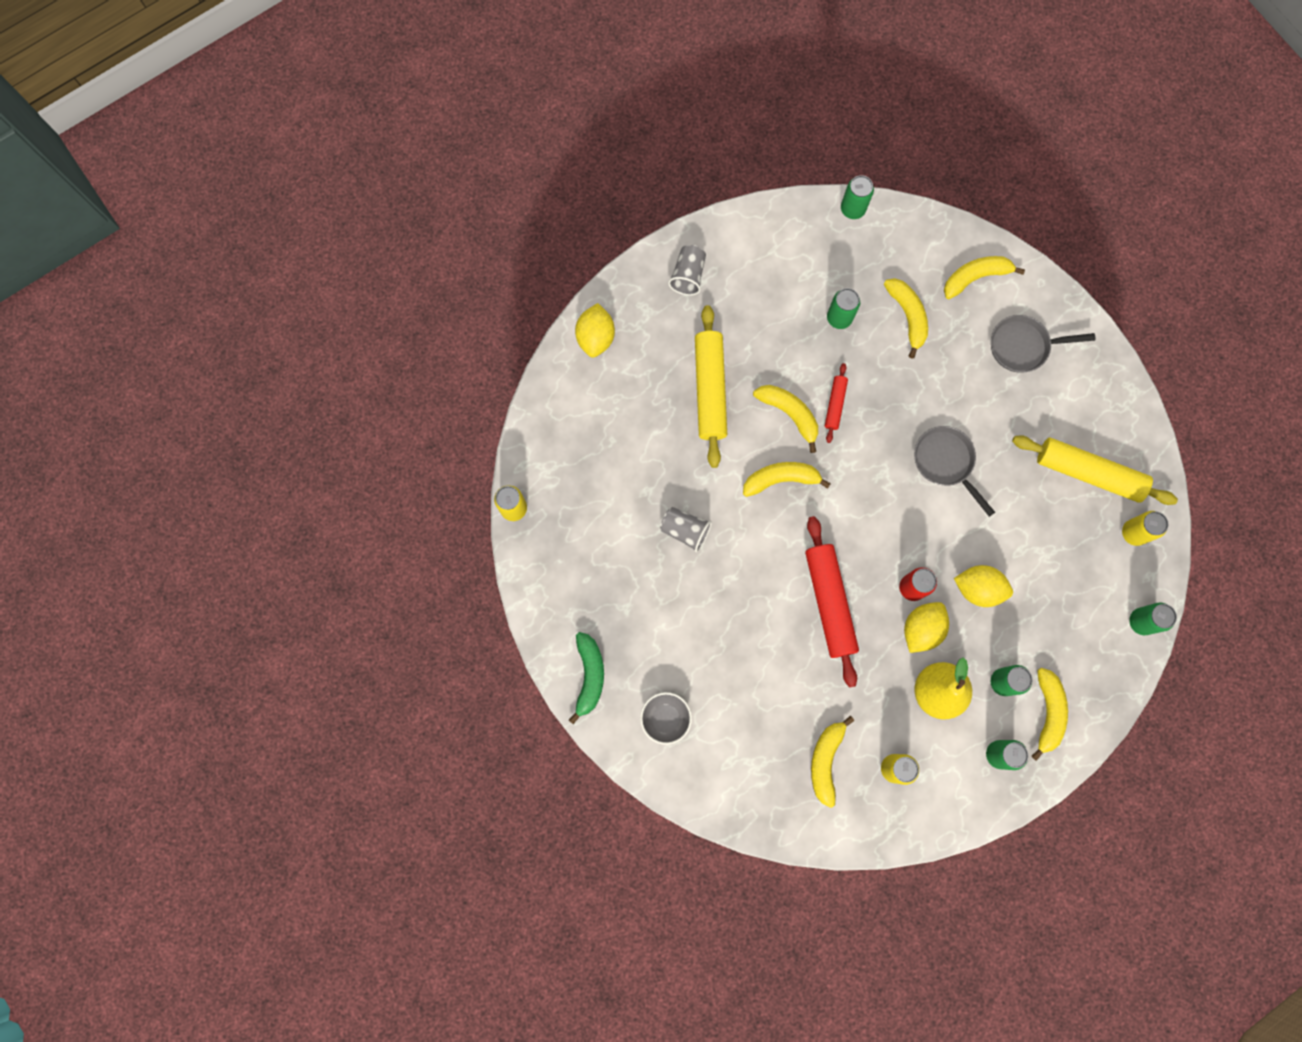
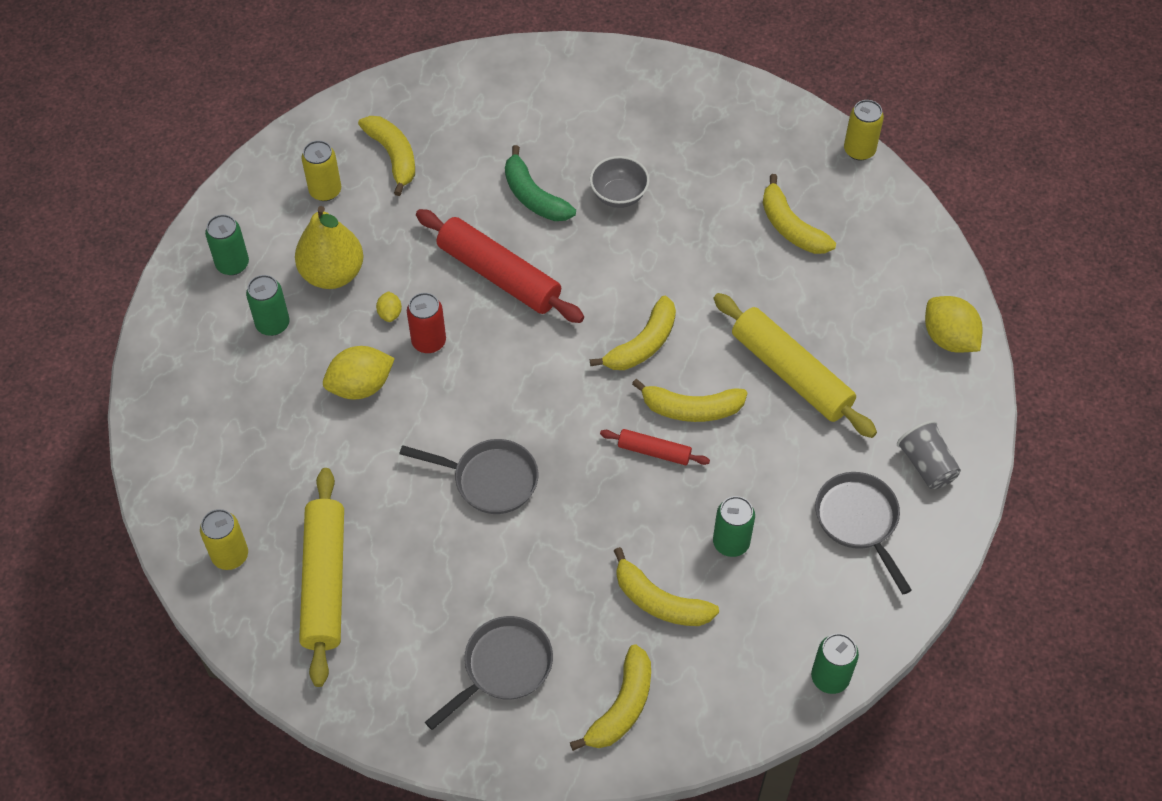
camera: 140 degrees right, 20 degrees down
(589, 676) = (659, 80): green banana -> green banana (533, 196)
(665, 718) = (564, 95): grey bowl -> grey bowl (619, 195)
(685, 531) = (690, 239): grey cup -> none
(757, 275) = (859, 521): none -> grey pan
(835, 405) = (654, 451): red rolling pin -> red rolling pin turned 45 degrees counterclockwise
(921, 629) = (390, 313): yellow lemon -> yellow lemon, size x0.49
(1047, 712) = (208, 328): yellow banana -> yellow banana (791, 227)
(1088, 473) = (324, 581): yellow rolling pin -> yellow rolling pin turned 75 degrees counterclockwise
(1141, 621) = (164, 473): green can -> none

